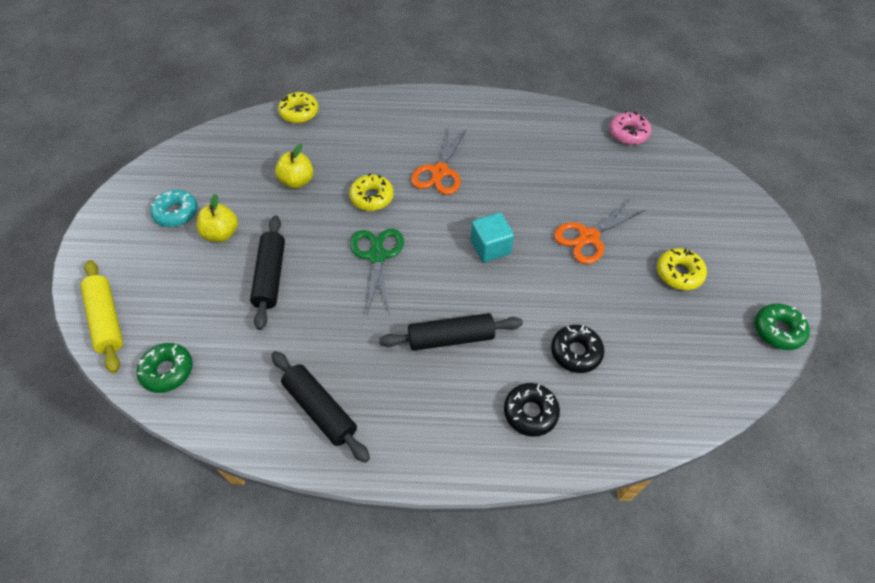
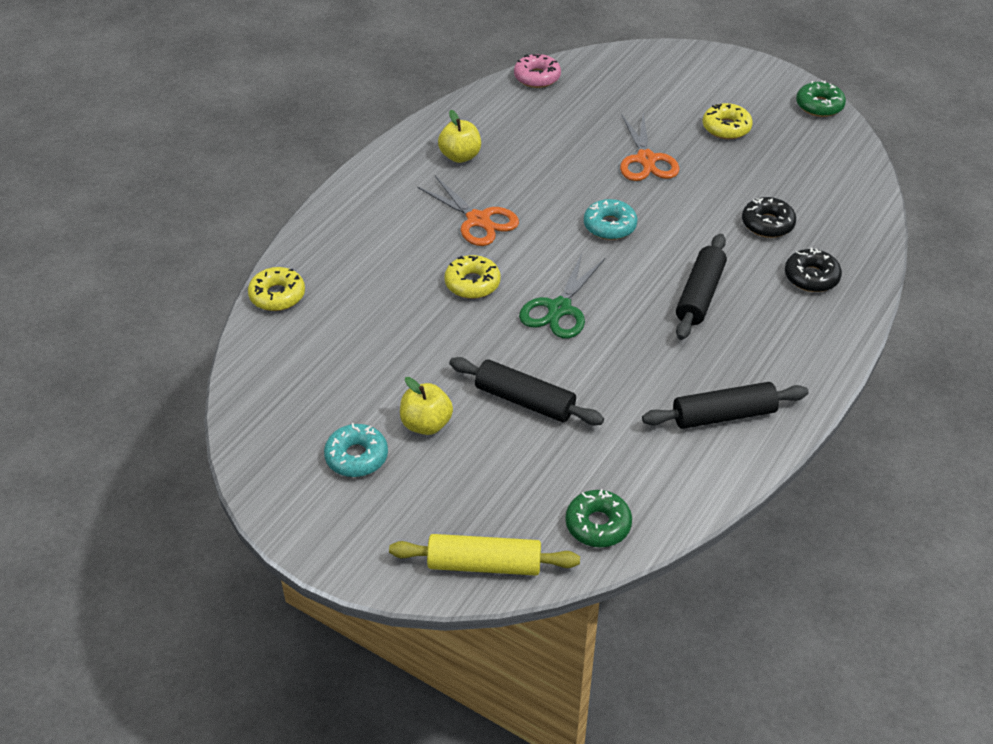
camera: 60 degrees left, 10 degrees down
(297, 181) = (395, 334): yellow apple -> yellow apple (460, 156)
(377, 256) = (559, 309): green scissors -> green scissors turned 90 degrees counterclockwise
(490, 247) = (609, 226): turquoise cube -> turquoise donut

